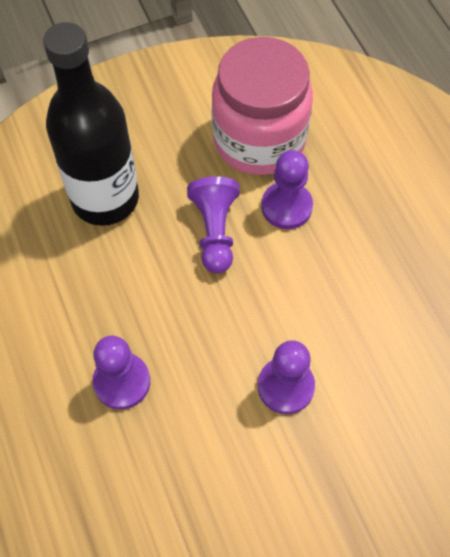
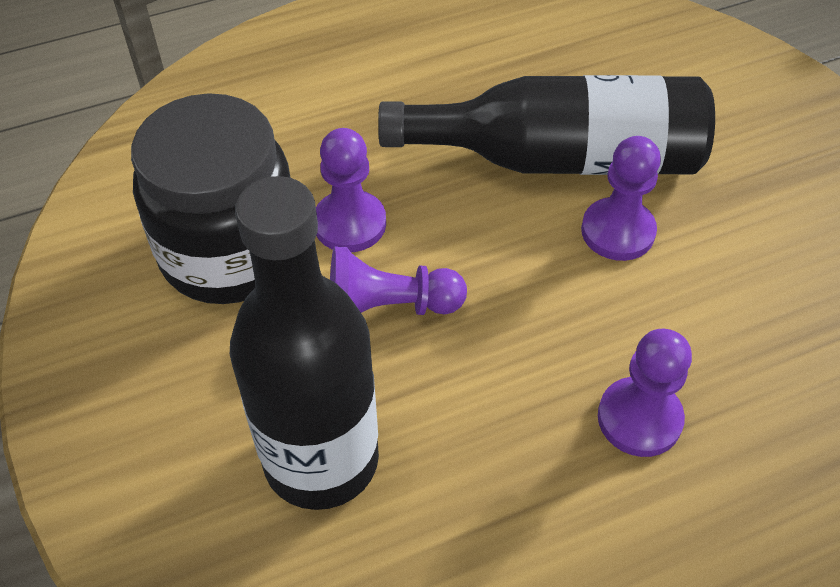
camera: 90 degrees left, 10 degrees down
(259, 140) = (230, 253): pink jar -> black jar
(360, 350) = (559, 158): none -> black bottle

